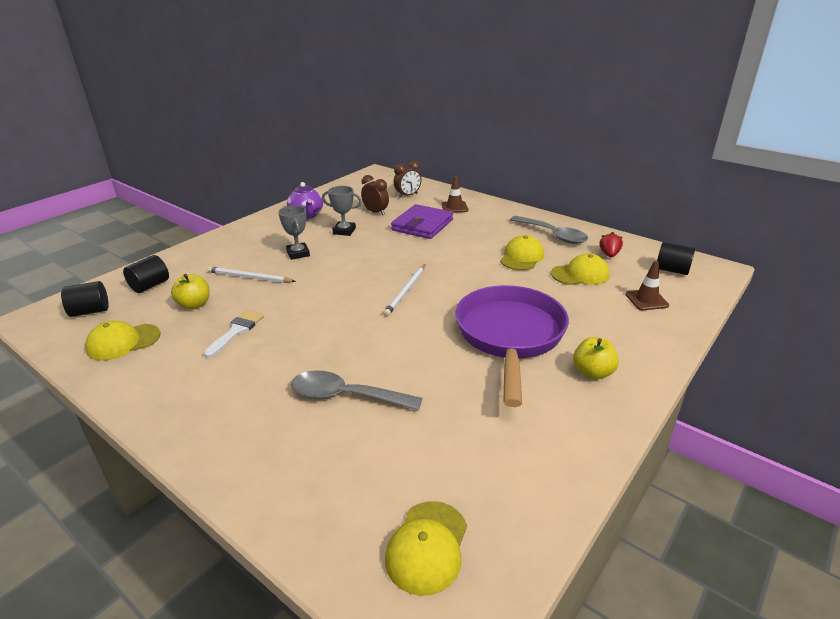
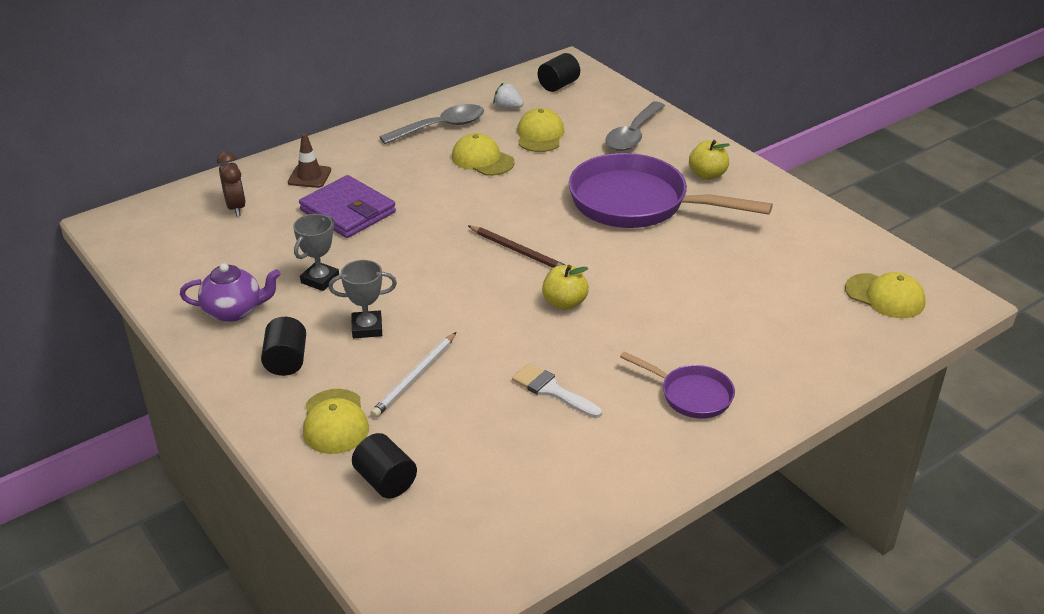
camera: 75 degrees left, 5 degrees up
(90, 311) = (435, 542): black cylinder -> black cylinder (286, 361)
(123, 342) = (537, 495): yellow cap -> yellow cap (335, 422)
(194, 305) = (467, 430): yellow apple -> yellow apple (564, 303)
(231, 402) = (691, 395): none -> purple pan
(346, 396) = (702, 317): grey spoon -> grey spoon (633, 135)
(375, 212) = (275, 244): brown clock -> none
(406, 291) = (519, 251): white pencil -> brown pencil
(609, 254) = (508, 107): red strawberry -> white strawberry
(646, 300) = (605, 115): brown traffic cone -> none

